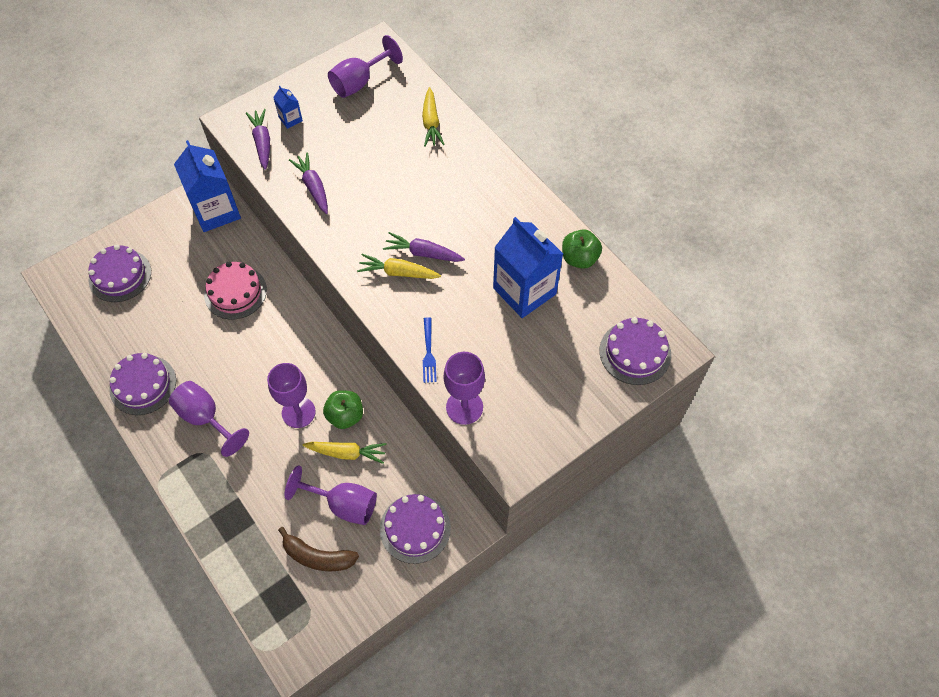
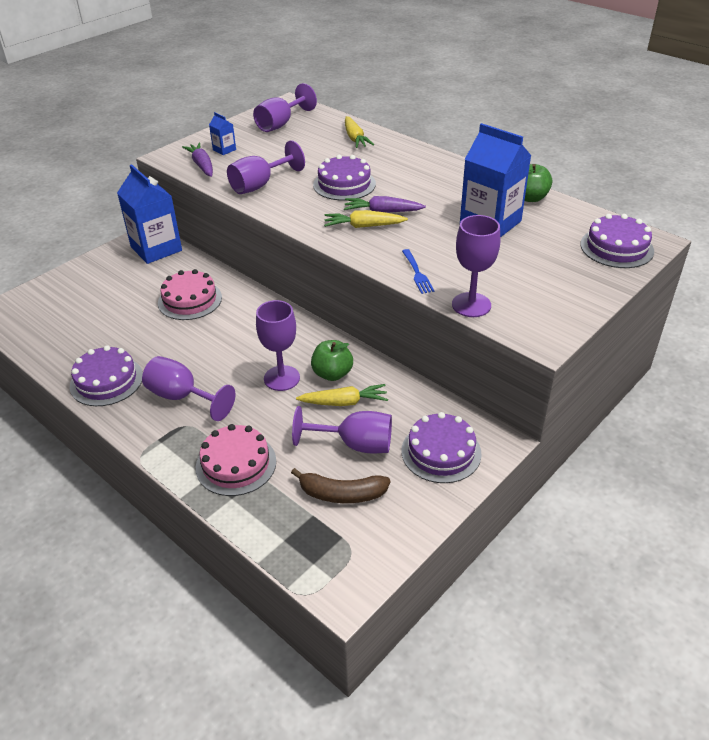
camera: 10 degrees left, 20 degrees down
(120, 275) = (66, 304): purple cake -> purple cake (344, 184)
(237, 505) = (236, 464): none -> pink cake
(313, 187) = (260, 185): purple carrot -> purple goblet

